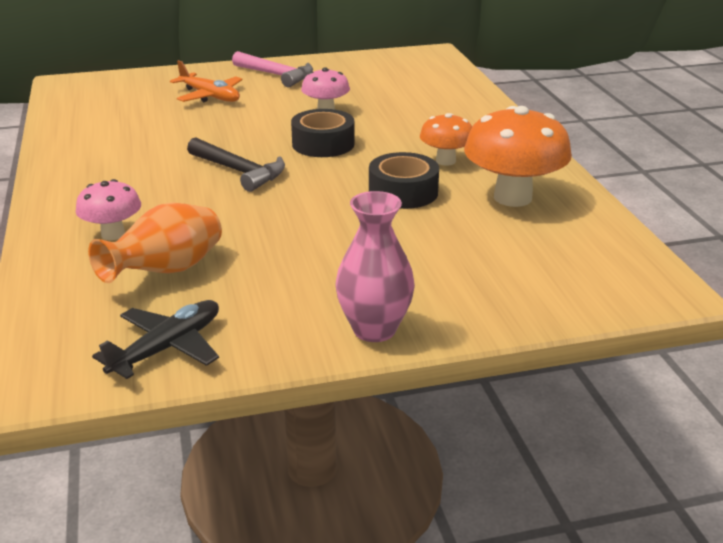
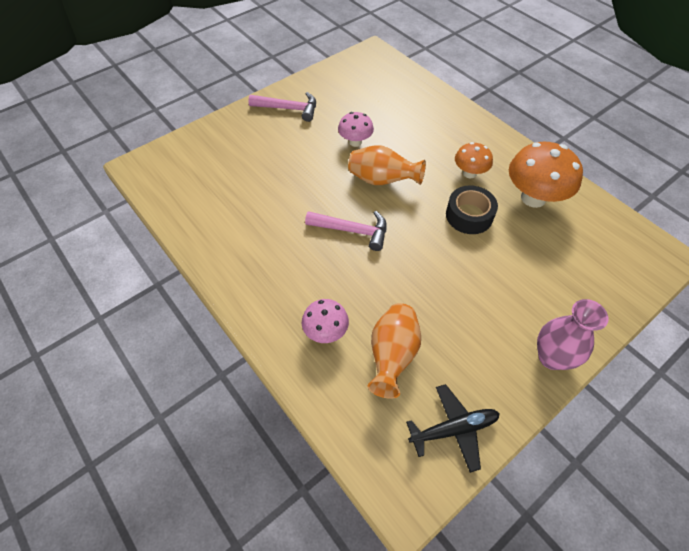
camera: 25 degrees left, 25 degrees up
(167, 348) = (453, 429): black plane -> black plane turned 60 degrees clockwise
(209, 96) = (262, 149): orange plane -> none
(239, 171) = (352, 231): black hammer -> pink hammer
(323, 144) = (382, 180): black tape -> orange vase

